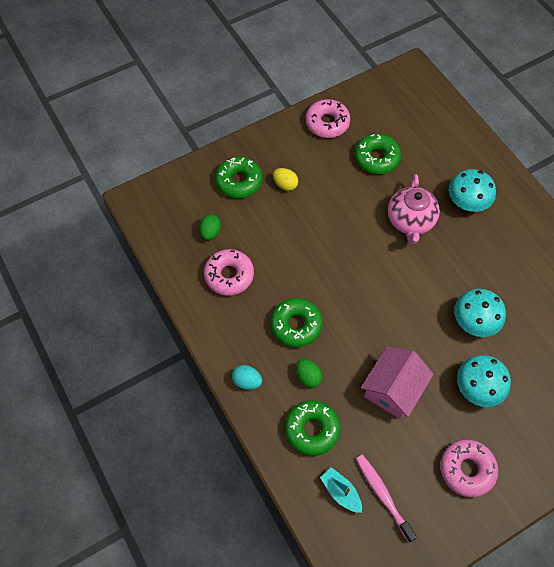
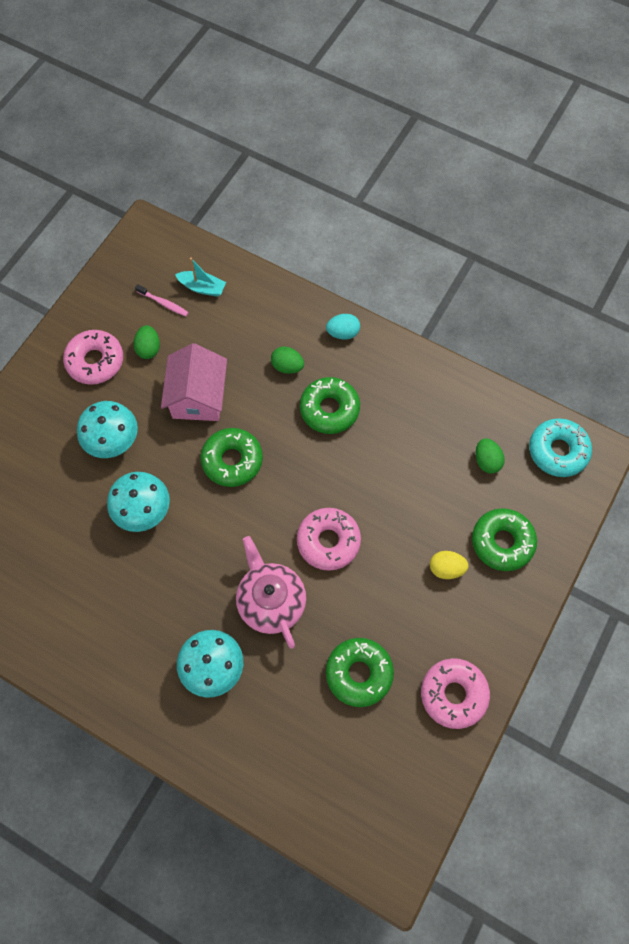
camera: 150 degrees right, 5 degrees up
(158, 214) = (558, 451): none -> turquoise donut
(229, 275) = (432, 424): pink donut -> pink donut (328, 541)
(312, 429) = (256, 323): green donut -> green donut (232, 460)
(383, 495) = (163, 303): pink toothbrush -> pink toothbrush, size x0.63
(415, 456) = (149, 348): none -> green egg

